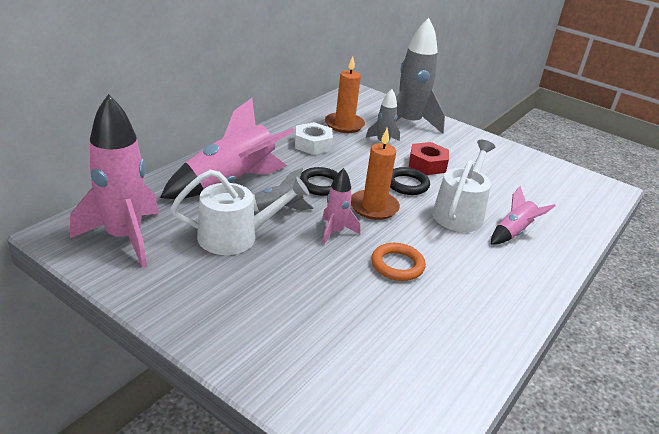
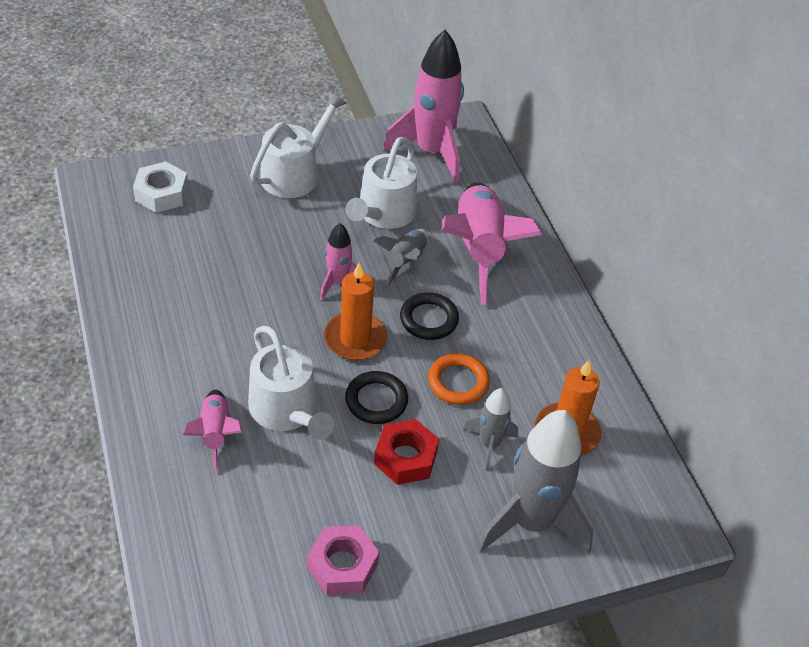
camera: 125 degrees right, 15 degrees up
(233, 308) = (294, 174): none -> white watering can
(313, 144) = (526, 364): white nut -> white nut (161, 194)
(397, 265) = (255, 297): orange ring -> orange ring (458, 382)
(508, 164) = (342, 565): none -> pink nut

